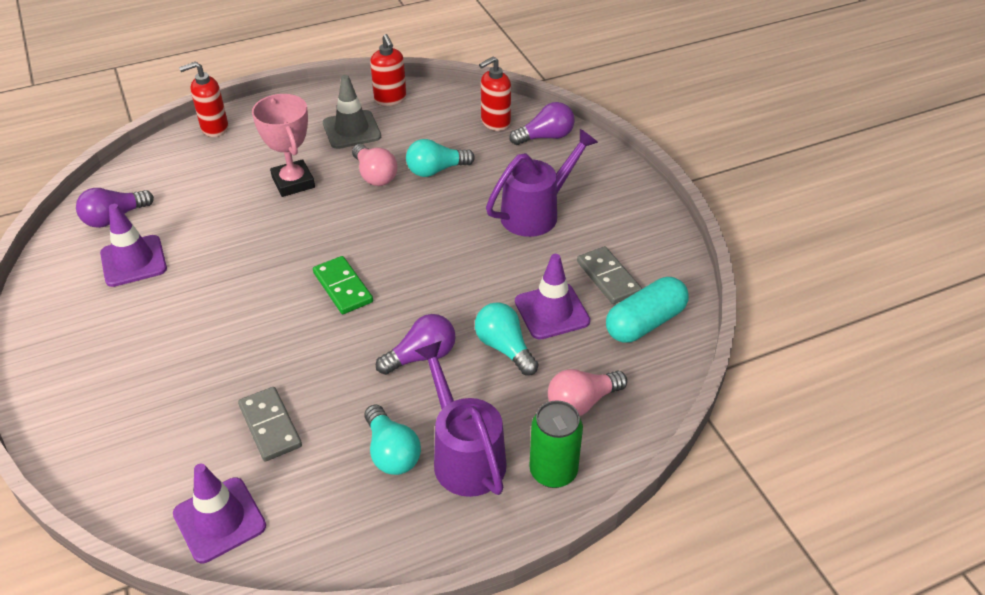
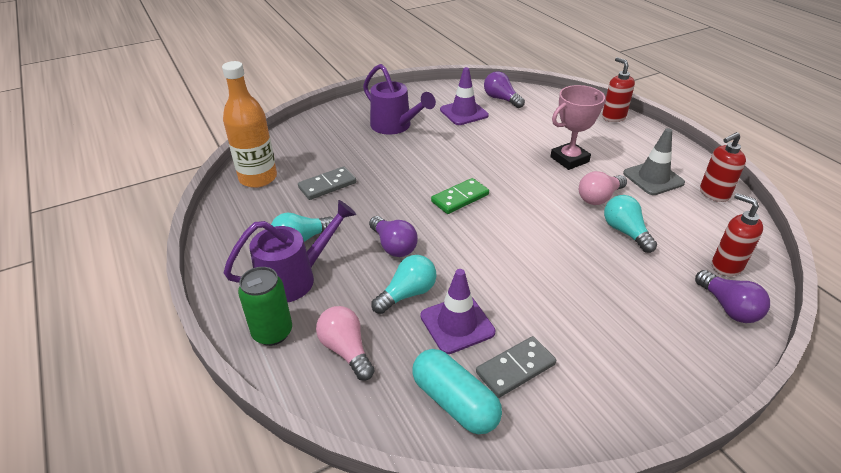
camera: 85 degrees right, 5 degrees down
(219, 520) = (258, 178): purple traffic cone -> orange bottle
(536, 213) = (595, 306): purple watering can -> purple watering can (395, 126)

